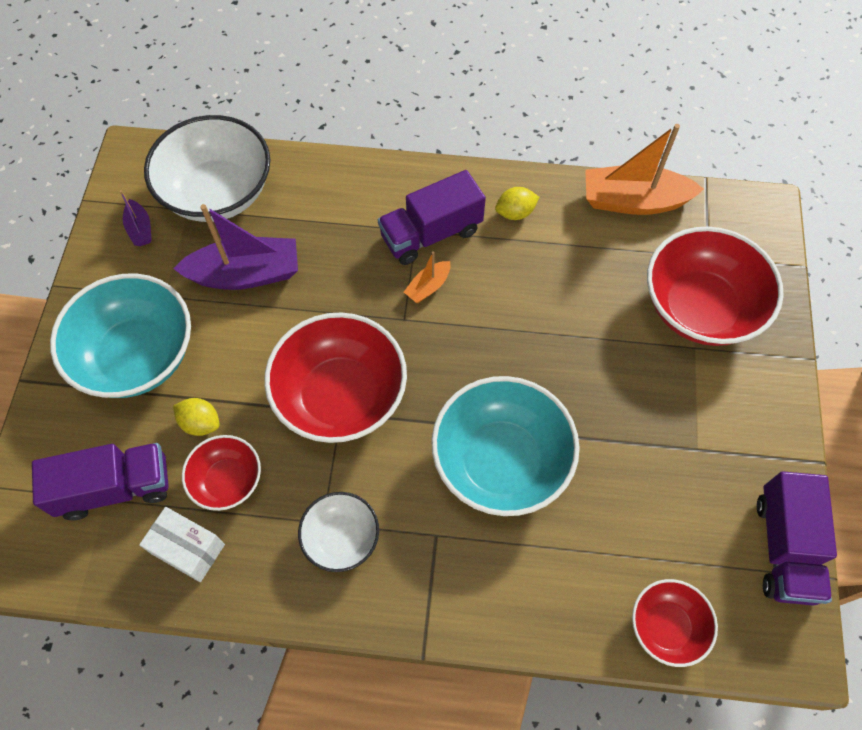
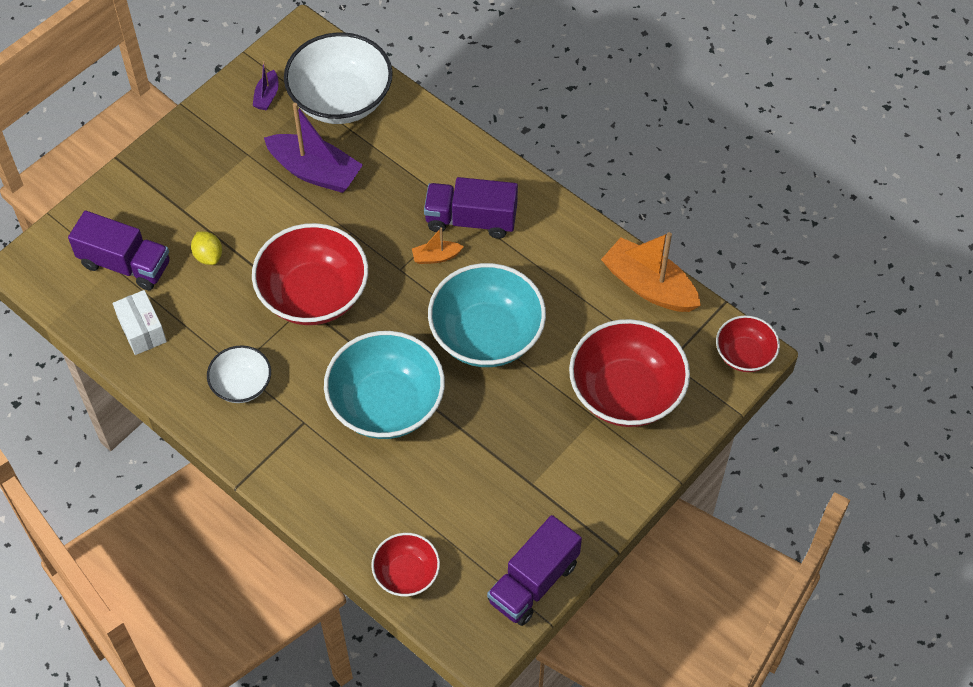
camera: 35 degrees right, 5 degrees down
(137, 356) = (200, 186): turquoise bowl -> turquoise bowl (486, 335)
(227, 480) = (198, 303): red bowl -> red bowl (744, 354)
(515, 213) = (548, 241): yellow lemon -> none

